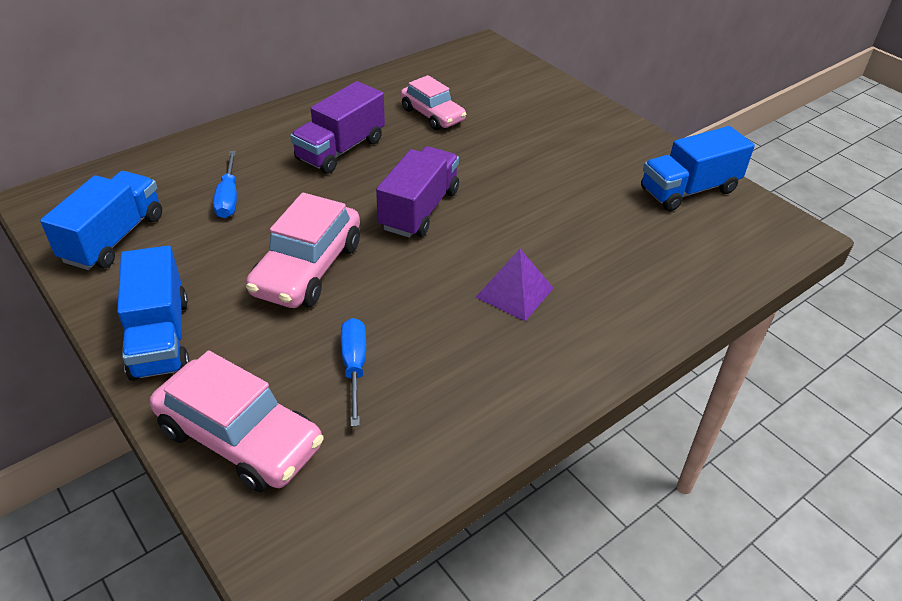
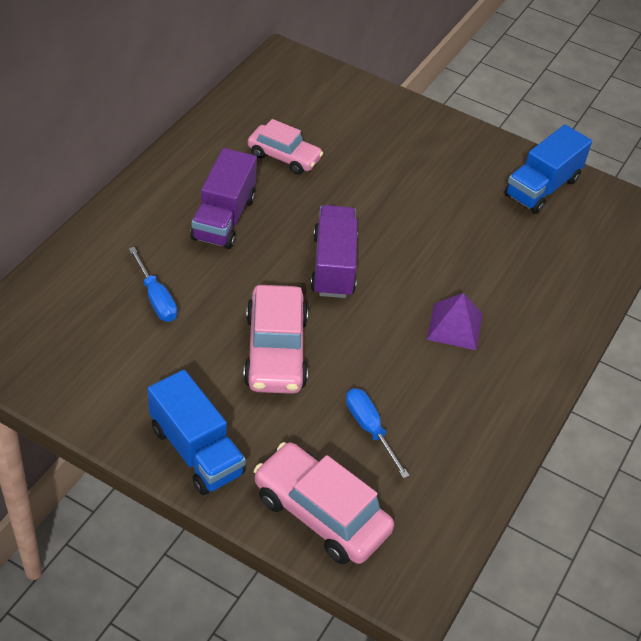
camera: 25 degrees left, 5 degrees up
(114, 238) = (81, 369): blue truck -> none
(240, 438) = (321, 513): pink car -> pink car turned 150 degrees counterclockwise

